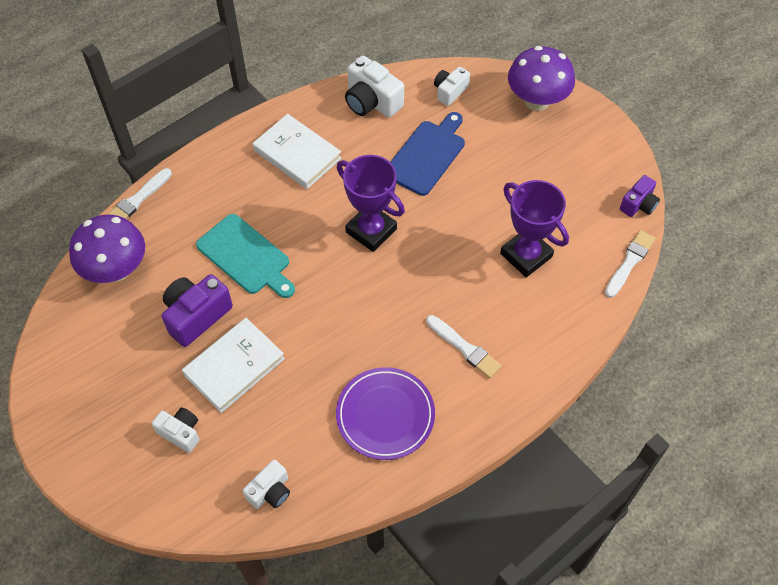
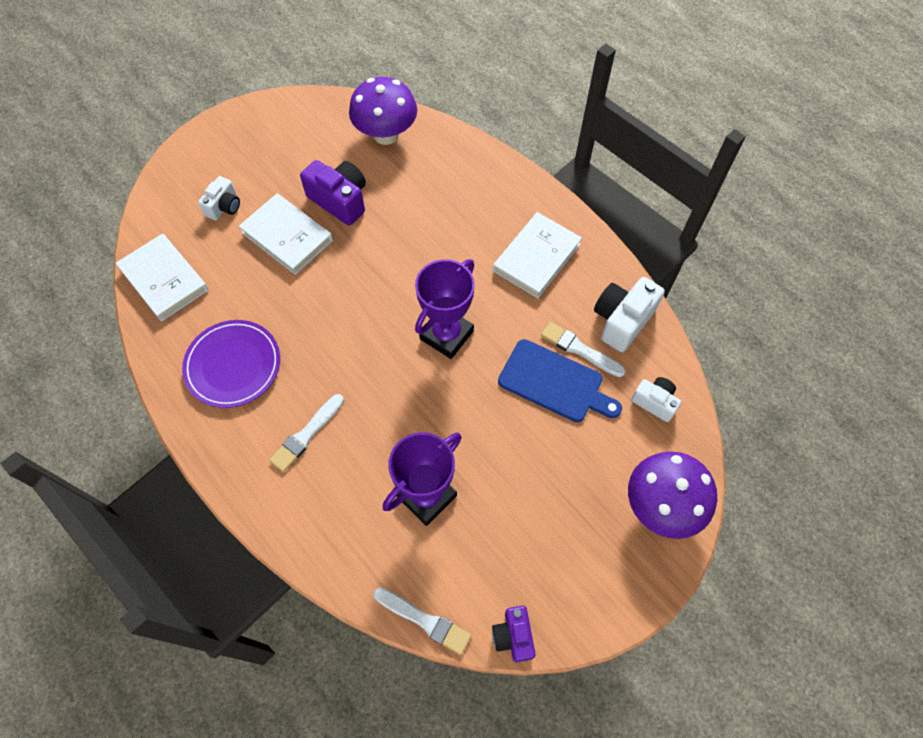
camera: 85 degrees right, 5 degrees up
(137, 200) = (464, 137): white brush -> white brush (579, 349)
(246, 256) = (406, 229): turquoise cutting board -> none
(270, 491) = (164, 279): white camera -> white book
(638, 204) = (513, 636): purple camera -> purple camera turned 45 degrees clockwise

